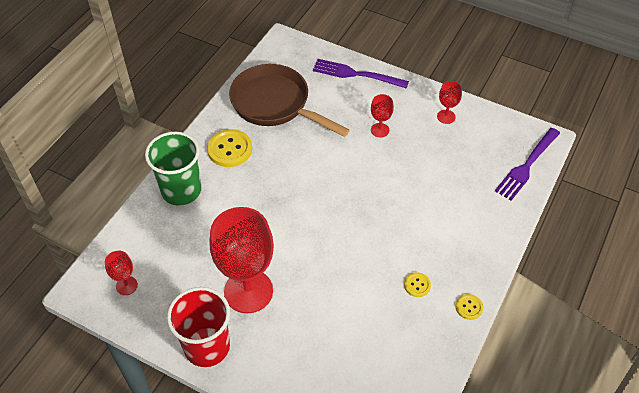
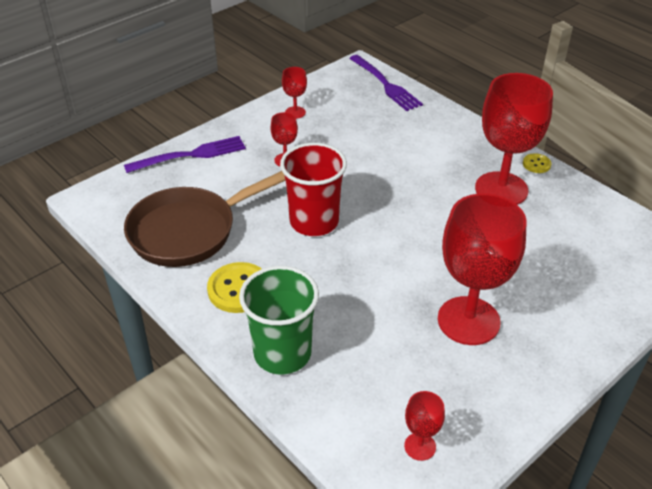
camera: 70 degrees left, 10 degrees down
(207, 347) = (538, 377): red cup -> red cup (314, 221)
(356, 74) = (190, 155): purple fork -> purple fork turned 150 degrees counterclockwise
(417, 285) = (501, 189): yellow button -> red goblet

